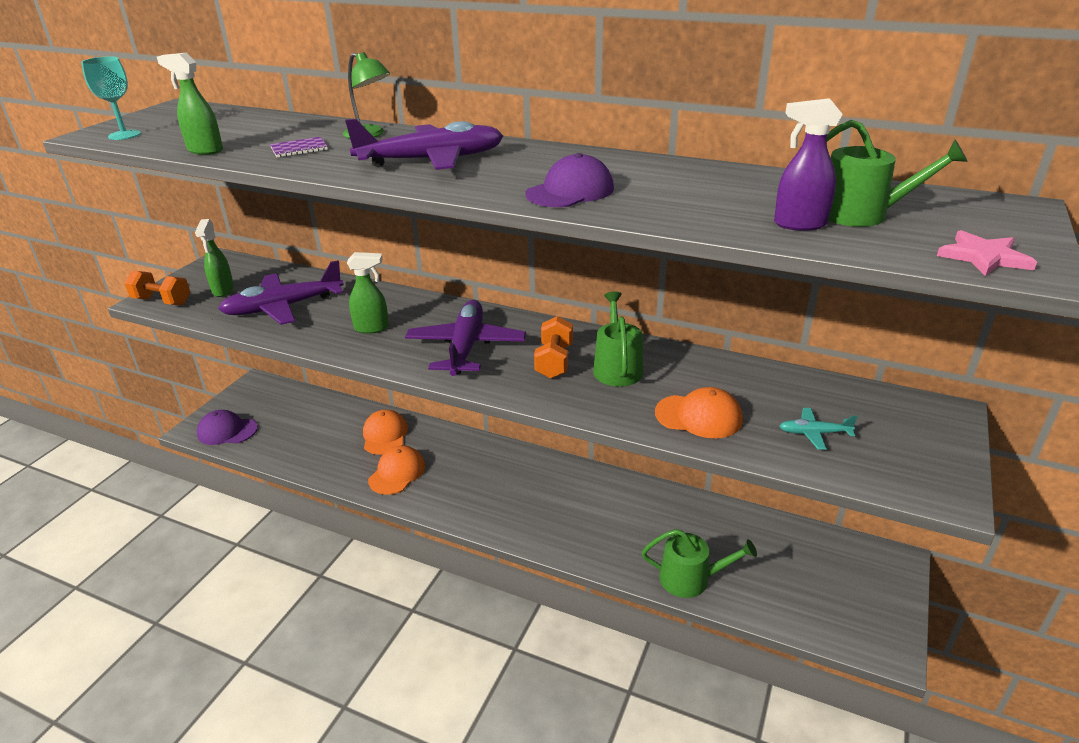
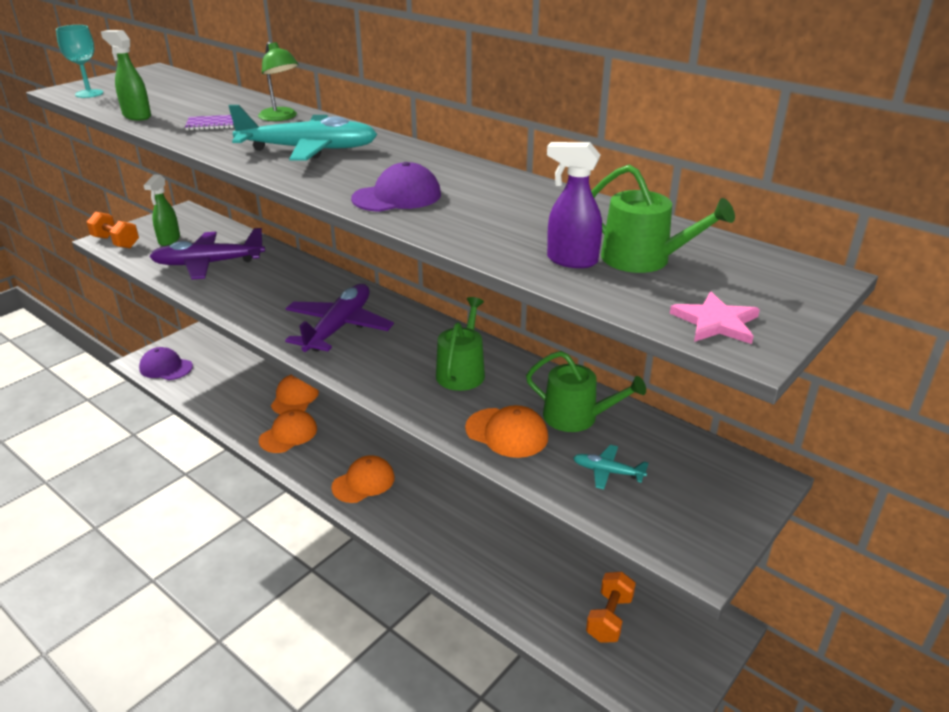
camera: 15 degrees right, 0 degrees up
(372, 328) = (270, 295): green spray bottle -> none
(431, 160) = (308, 149): purple plane -> turquoise plane
(499, 504) = (363, 482): none -> orange cap
(554, 362) = (408, 355): orange dumbbell -> orange dumbbell (609, 618)
(691, 579) = (504, 593): green watering can -> green watering can (577, 417)

